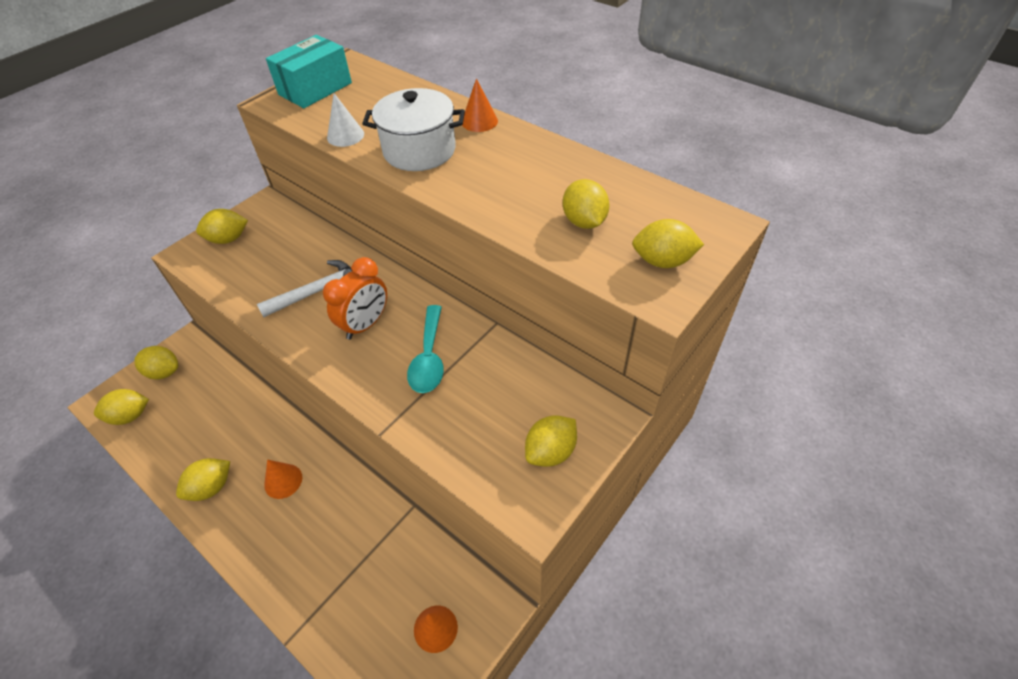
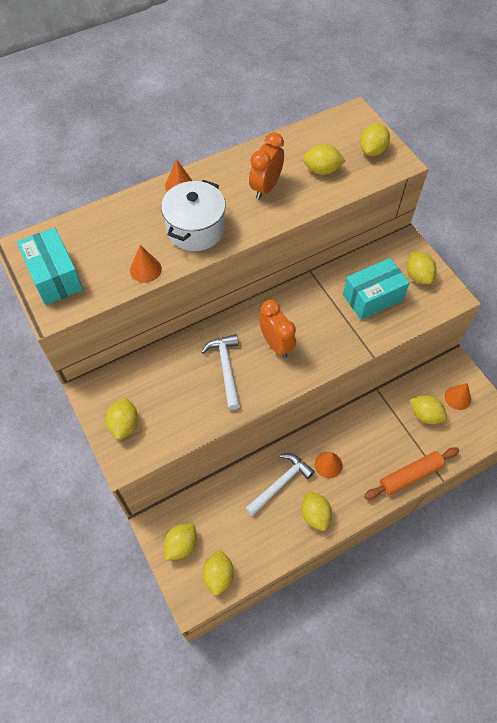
camera: 70 degrees left, 10 degrees up
(248, 437) = (280, 483): none -> white hammer
(285, 591) = (410, 475): none -> orange rolling pin
(345, 136) = (145, 269): white cone -> orange cone
(390, 585) = (425, 415): none -> yellow lemon
(429, 358) = (324, 315): turquoise spoon -> none
(482, 404) = (372, 297): none -> turquoise box
(518, 182) = (265, 187): none -> orange clock

